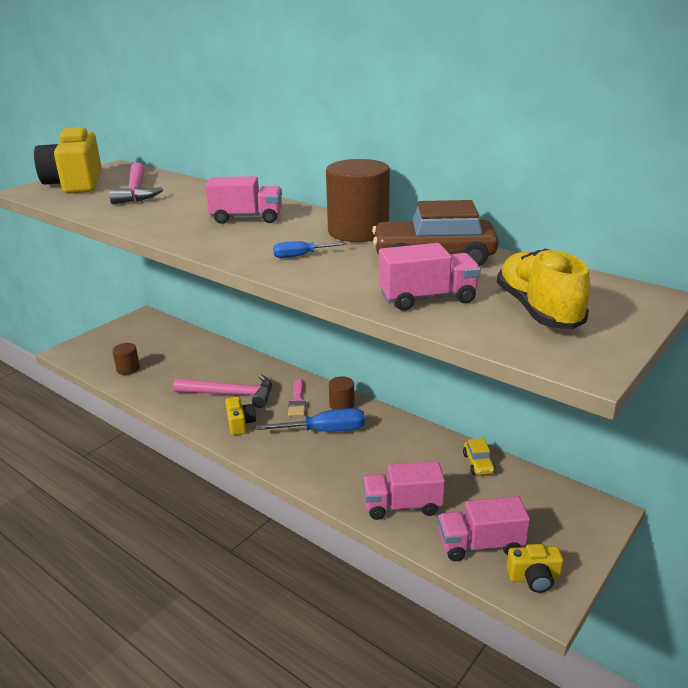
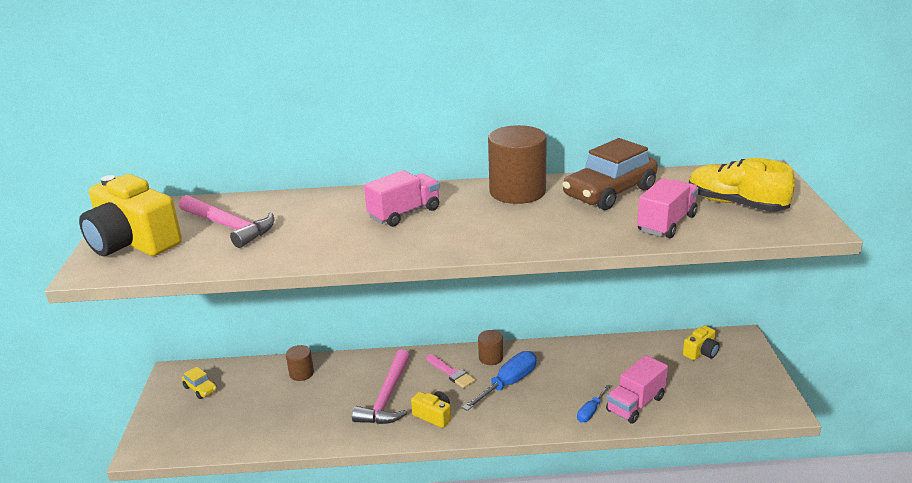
camera: 40 degrees left, 0 degrees up
(128, 369) = (247, 429): brown cylinder -> brown cylinder (301, 373)
(231, 394) = (387, 397): pink hammer -> pink hammer turned 135 degrees clockwise
(301, 255) = (521, 227): blue screwdriver -> blue screwdriver (591, 411)
(478, 464) = (639, 348): yellow car -> yellow car (200, 389)
(480, 545) = (710, 399): pink truck -> none
(534, 578) = (761, 400): yellow camera -> yellow camera (701, 352)

